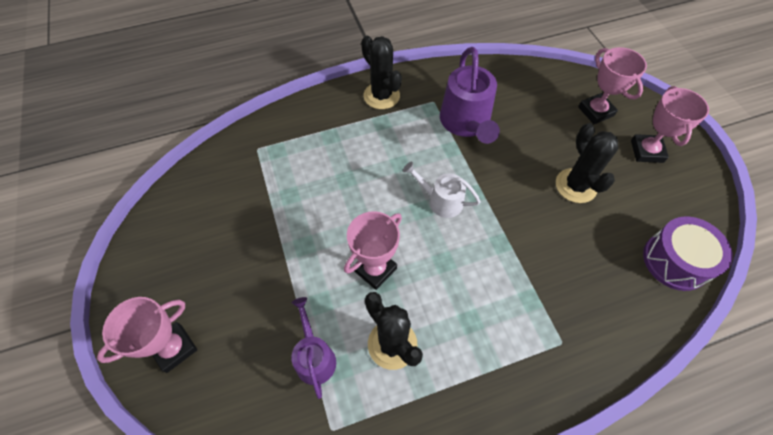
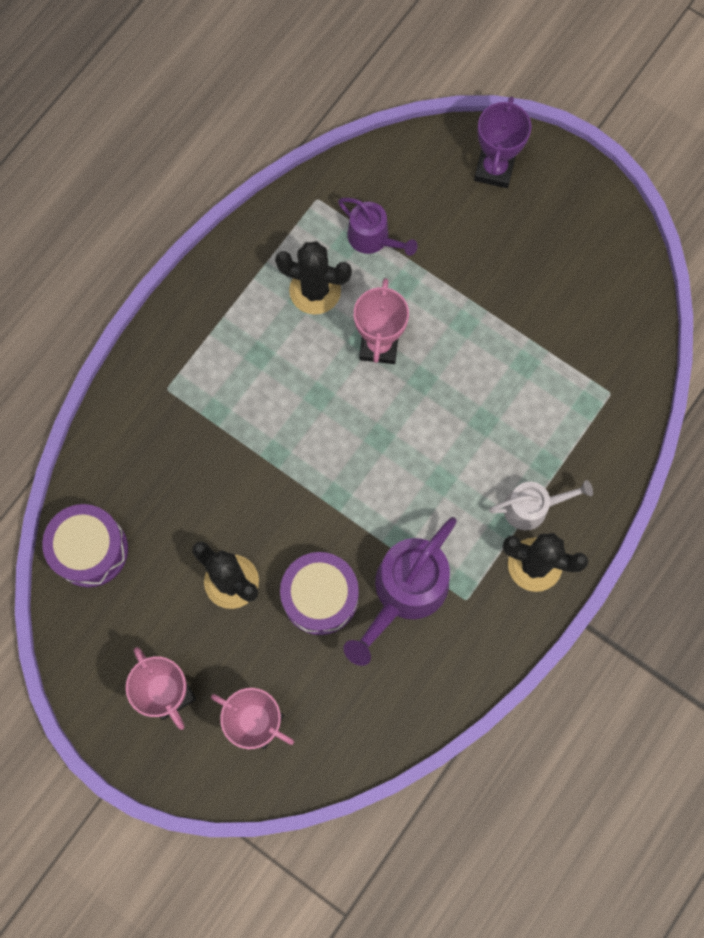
camera: 145 degrees right, 15 degrees up
(174, 348) = (494, 169): pink trophy -> purple trophy
(441, 201) = (365, 463): white watering can -> white watering can (531, 507)
(466, 123) = (405, 592): purple watering can -> purple watering can turned 105 degrees counterclockwise
(521, 147) = (320, 597): none -> purple drum

